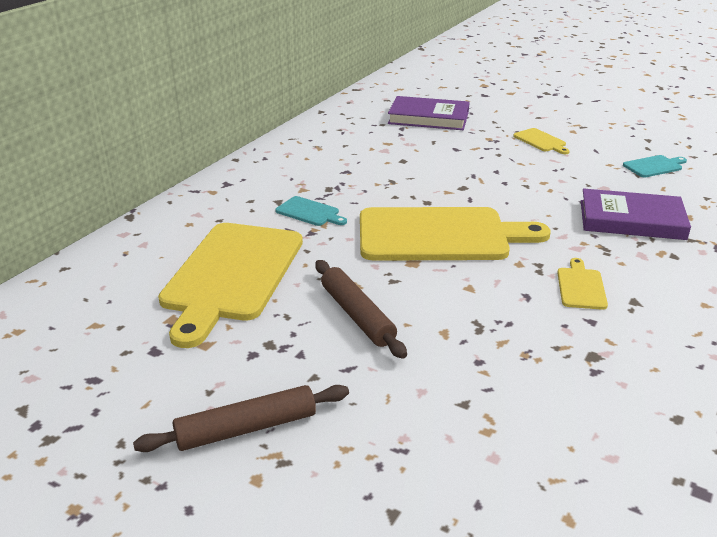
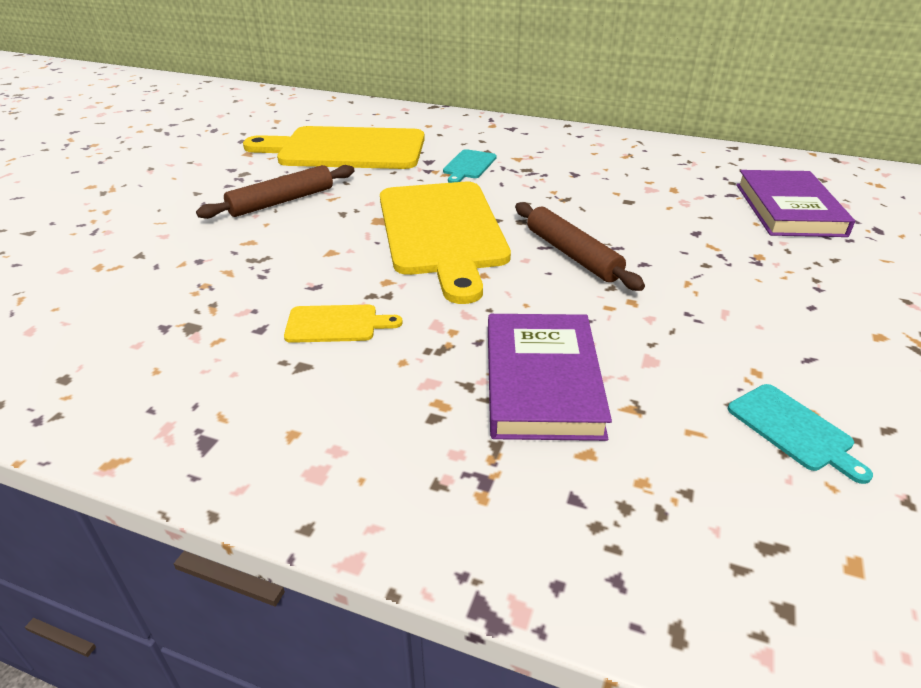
camera: 80 degrees right, 5 degrees up
(247, 428) = (144, 177): brown rolling pin -> brown rolling pin (572, 254)
(541, 141) = (794, 301): yellow cutting board -> none

